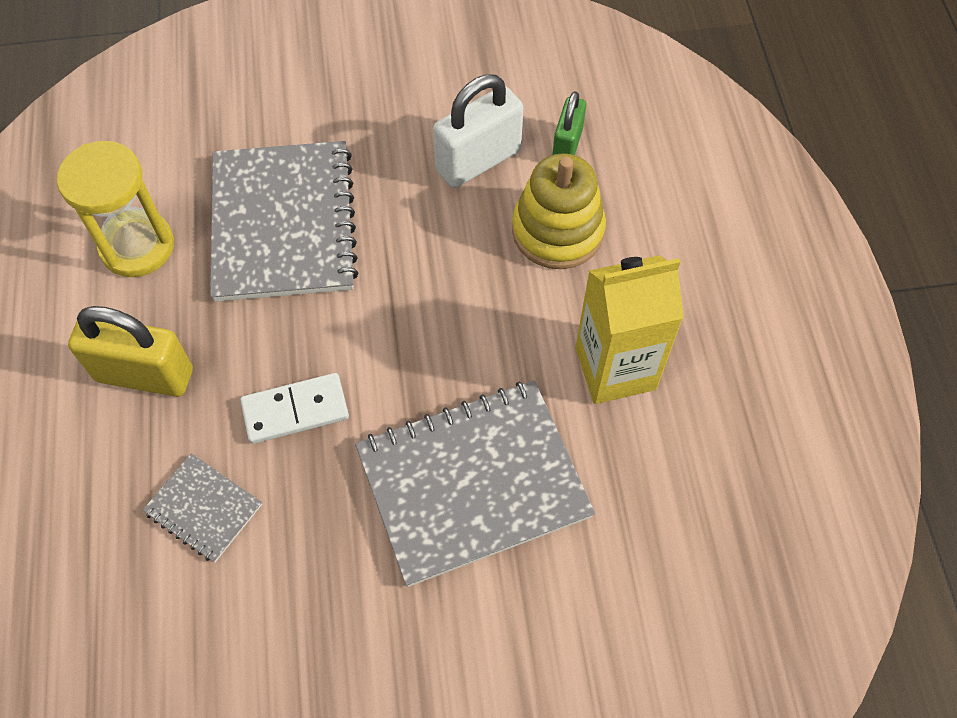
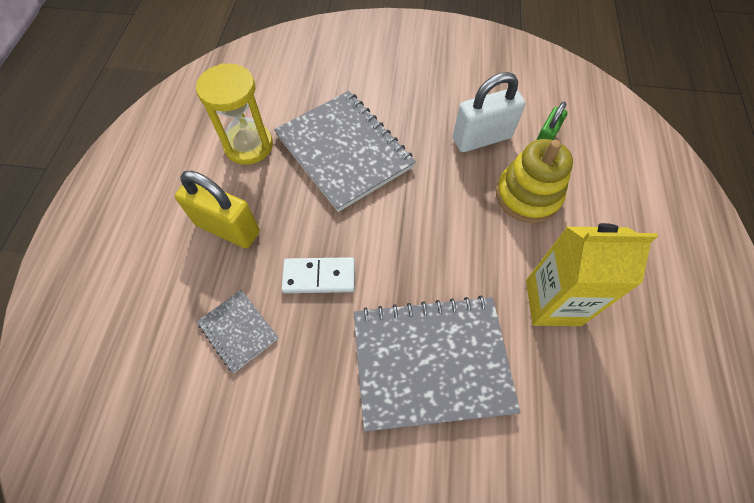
camera: 15 degrees right, 0 degrees up
(283, 224) = (344, 151): grey notebook -> grey notebook turned 45 degrees counterclockwise

